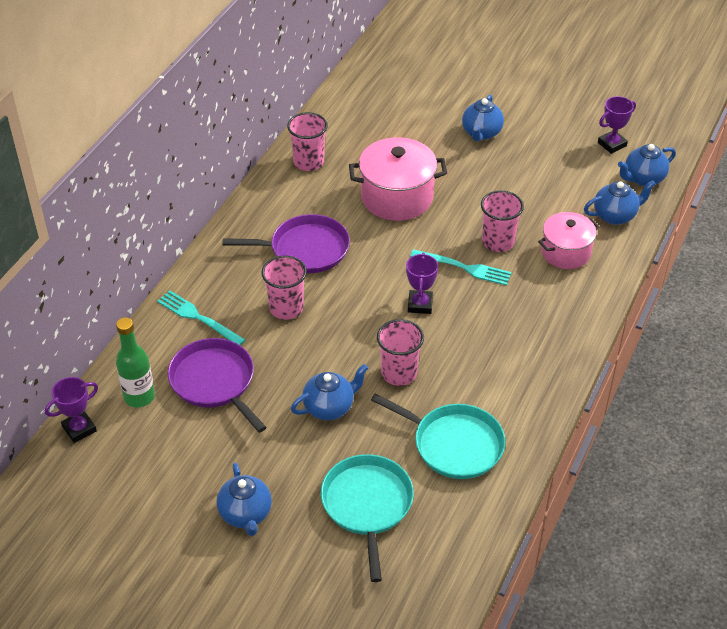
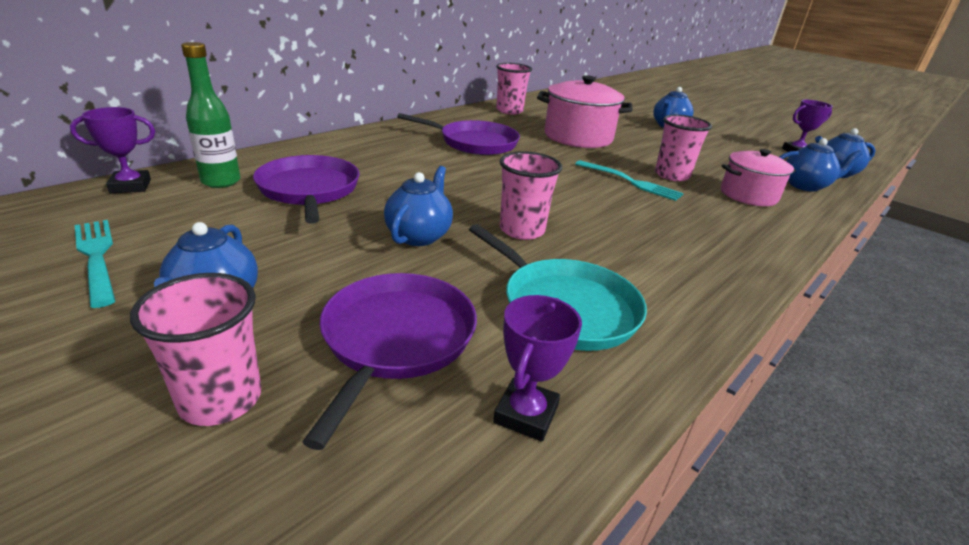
camera: 15 degrees right, 15 degrees down
(198, 317) = (338, 153): turquoise fork -> turquoise fork (96, 257)
(286, 308) = (429, 166): pink cup -> pink cup (220, 399)
(330, 407) = (419, 235): blue teapot -> blue teapot turned 60 degrees counterclockwise
(367, 505) = (396, 339): turquoise pan -> purple pan
(420, 304) = (572, 192): purple trophy -> purple trophy (526, 414)

